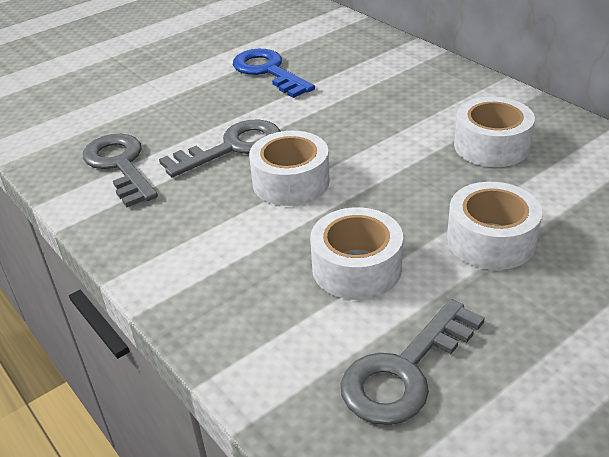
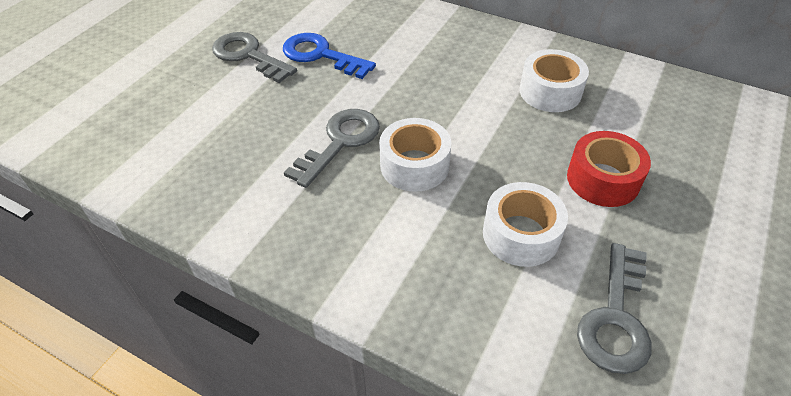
camera: 25 degrees left, 10 degrees up
(120, 165) = (245, 187): grey key -> grey key (248, 55)
(491, 240) = (603, 179): white tape -> red tape

